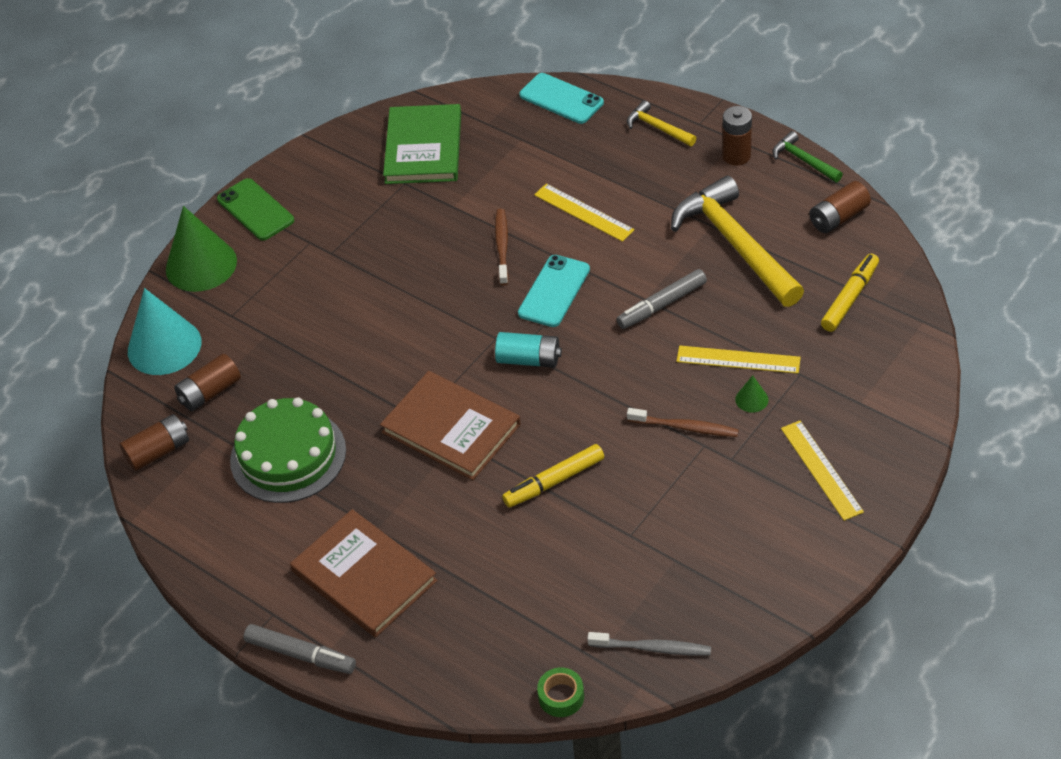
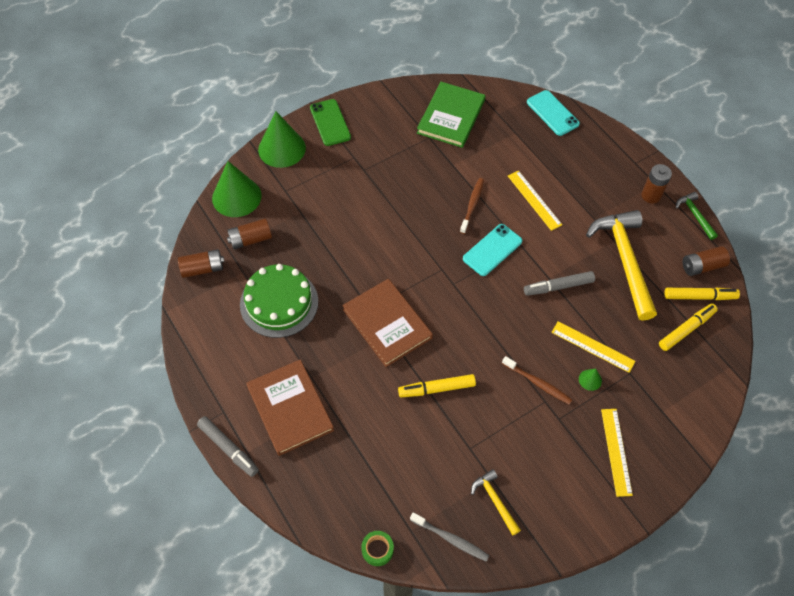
camera: 15 degrees right, 10 degrees up
(164, 346) = (236, 197): turquoise cone -> green cone
(529, 359) = (456, 293): turquoise battery -> none
(658, 128) = (607, 156): yellow hammer -> yellow hammer (495, 501)
(850, 254) = (699, 296): none -> yellow marker

